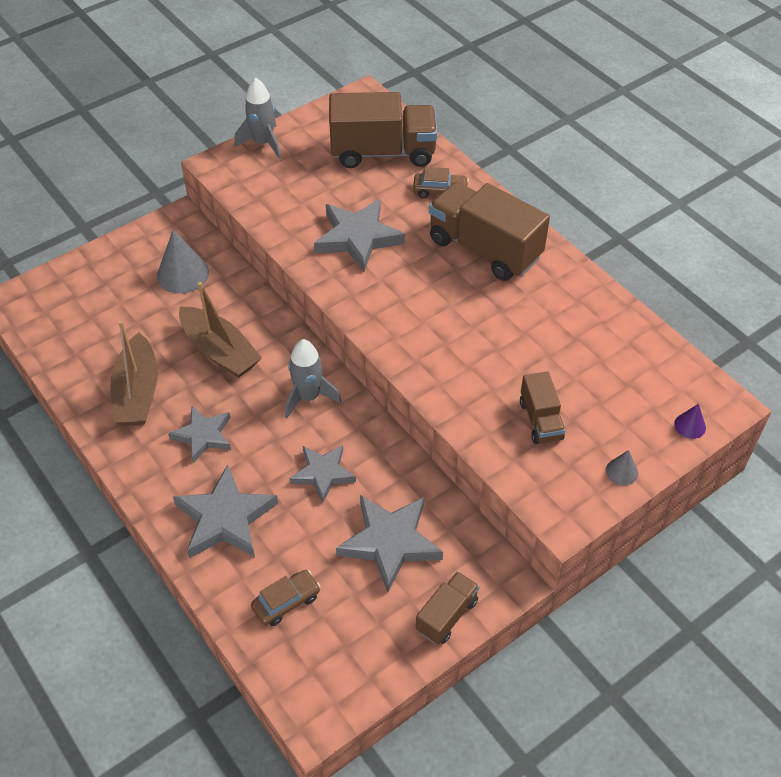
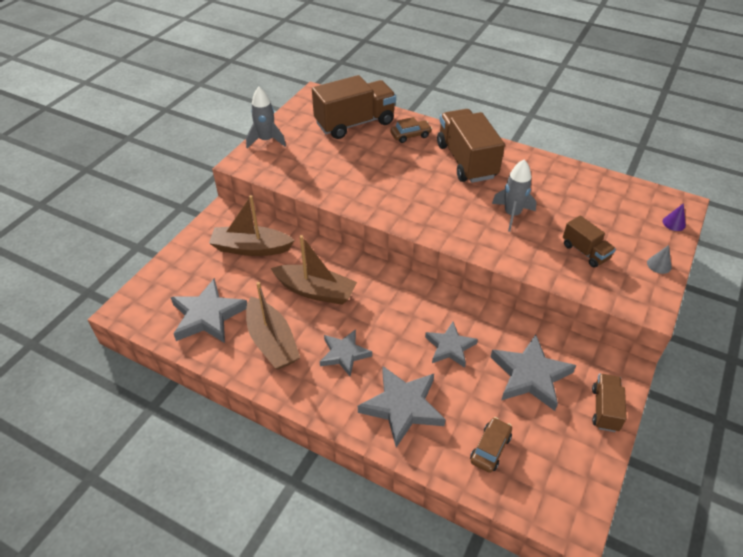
camera: 25 degrees left, 5 degrees down
(183, 274) = (251, 248): grey cone -> brown boat
(308, 397) = (402, 299): grey rocket -> grey rocket (512, 214)
(357, 238) = (377, 179): grey star -> grey star (207, 316)
(484, 249) = (466, 161): brown truck -> brown truck turned 60 degrees clockwise

